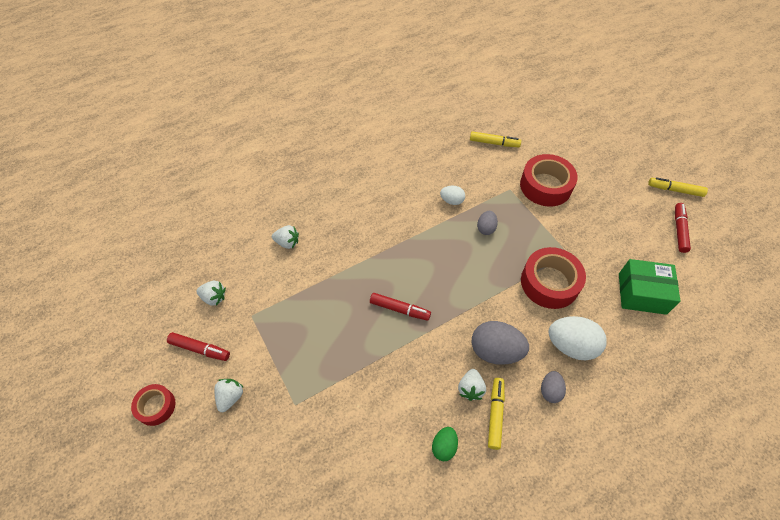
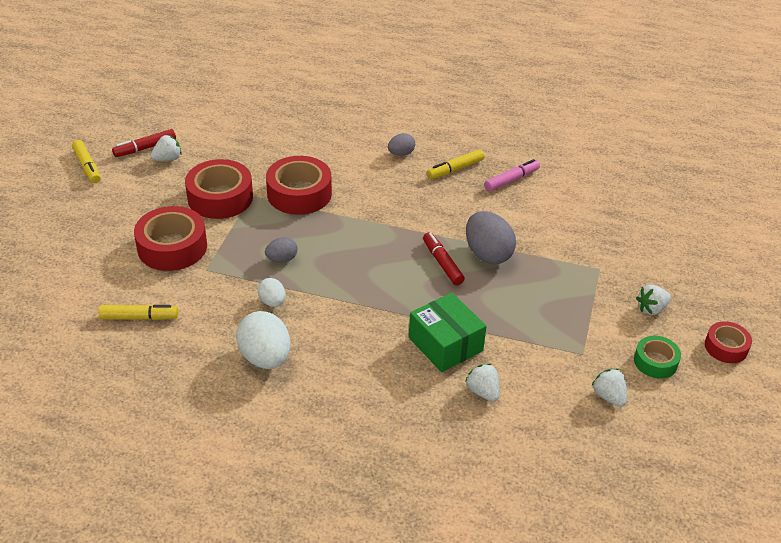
camera: 135 degrees left, 15 degrees down
(200, 349) = (655, 362): red marker -> green tape
(444, 446) = (511, 180): green egg -> pink marker
(470, 388) = (453, 189): white strawberry -> white strawberry (168, 159)
(494, 143) = (139, 317): yellow marker -> yellow marker turned 120 degrees clockwise
(495, 351) = (405, 192): grey egg -> grey egg (487, 254)
(571, 345) = (348, 159): white egg -> white egg (265, 358)
(581, 236) = (220, 197): none -> red tape
(642, 293) = (249, 144): green box -> green box (445, 344)

